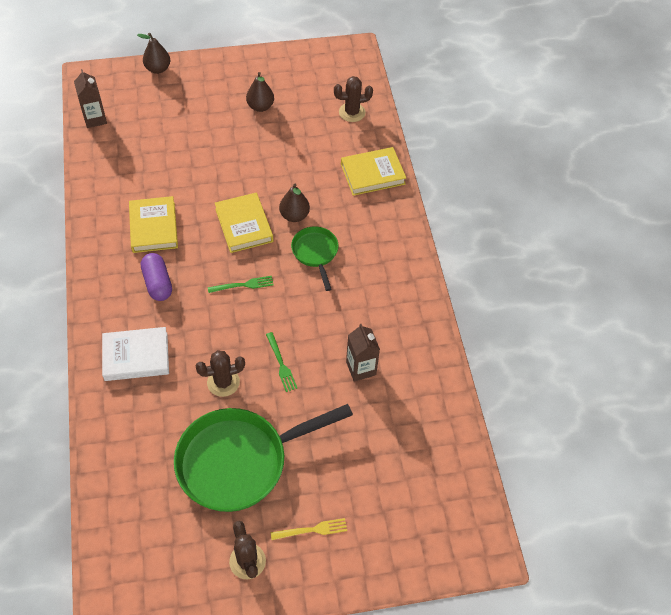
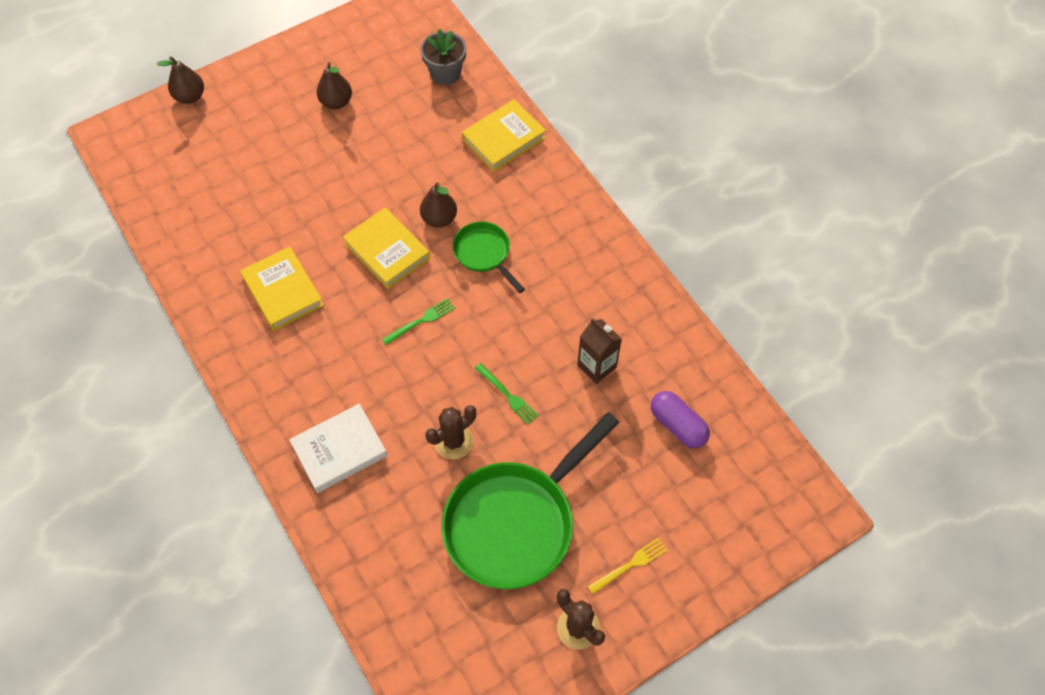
camera: 20 degrees left, 5 degrees up
(95, 119) = (144, 184): brown carton -> none
(157, 283) = (321, 356): purple capsule -> purple capsule (678, 425)
(352, 112) = (445, 73): brown cactus -> grey flower pot

